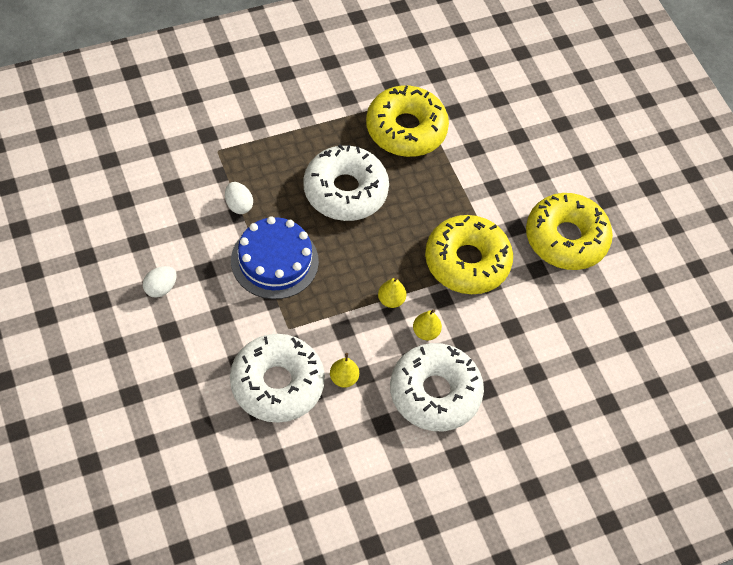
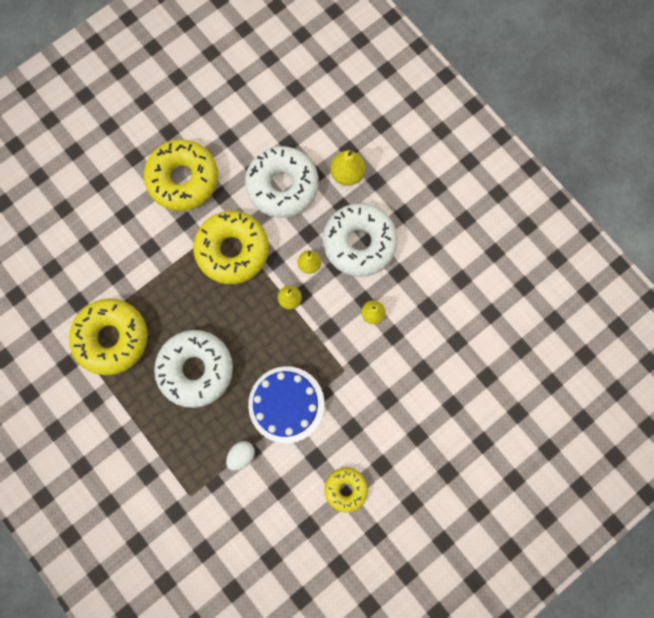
camera: 100 degrees left, 20 degrees up
(160, 288) = (346, 489): white egg -> yellow donut
(277, 384) = (396, 362): white donut -> white donut (282, 186)
(527, 408) = (347, 174): none -> yellow pear

